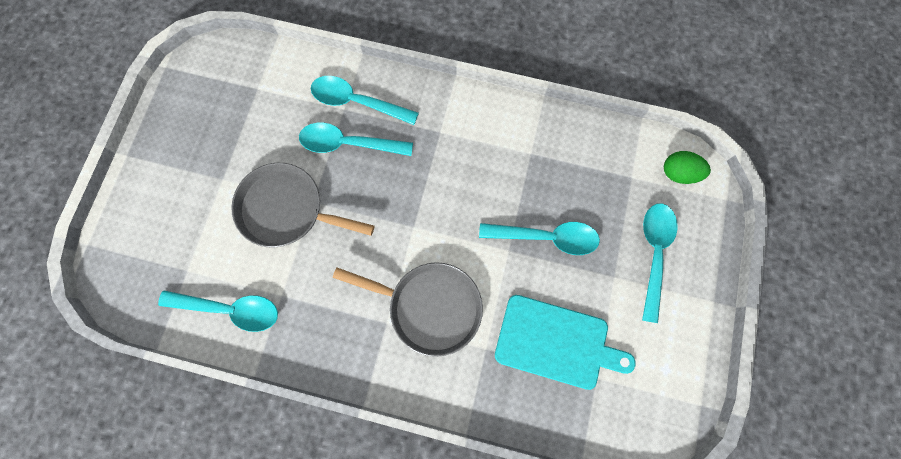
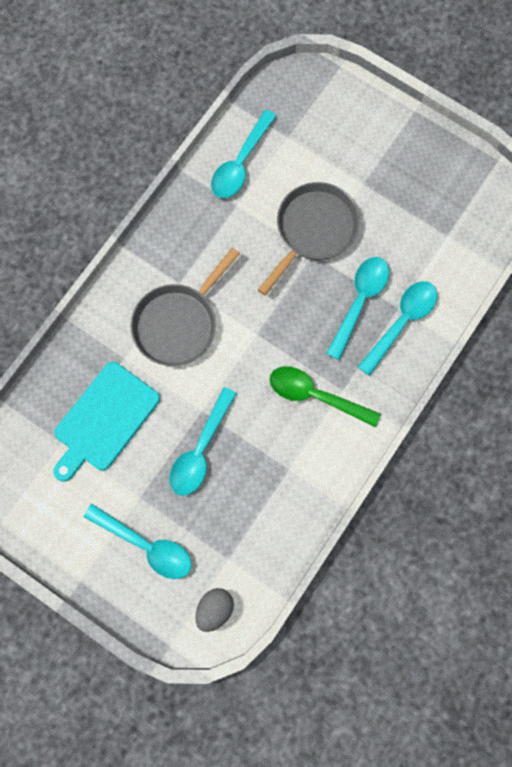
camera: 110 degrees right, 0 degrees up
(454, 153) = (315, 395): none -> green spoon
(678, 173) = (215, 609): green egg -> grey egg

